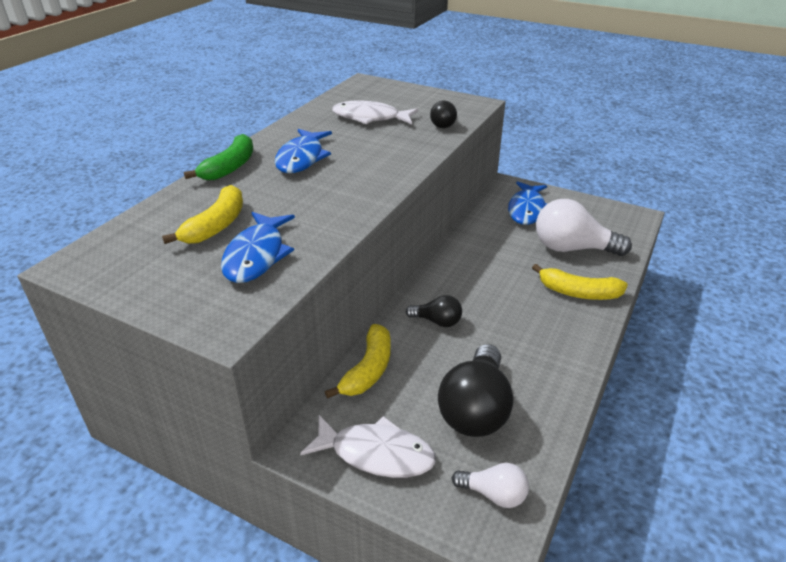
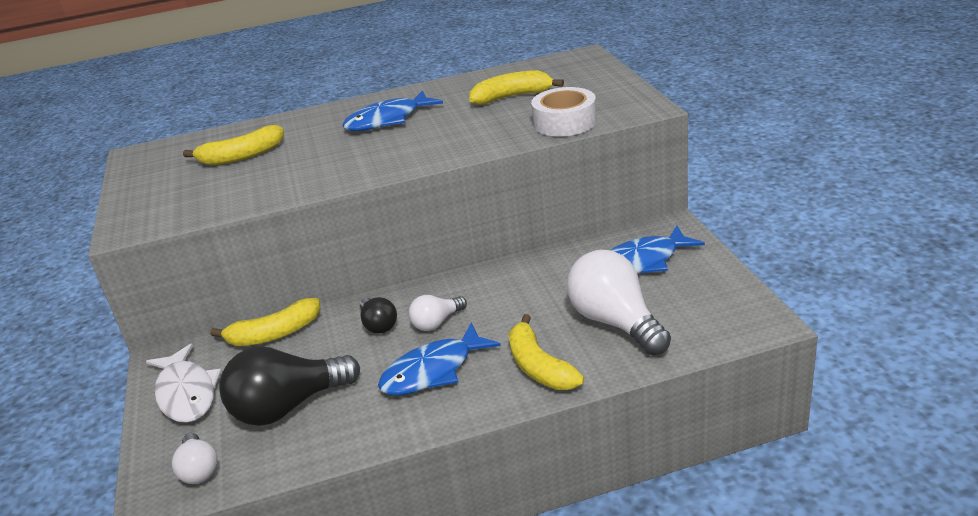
camera: 50 degrees right, 5 degrees down
(230, 167) = (329, 112): green banana -> none
(257, 255) = (222, 188): blue fish -> blue fish (433, 371)
(370, 118) = (512, 97): white fish -> yellow banana
(444, 124) = (565, 122): black light bulb -> white tape
(474, 300) = (437, 323): none -> white light bulb

